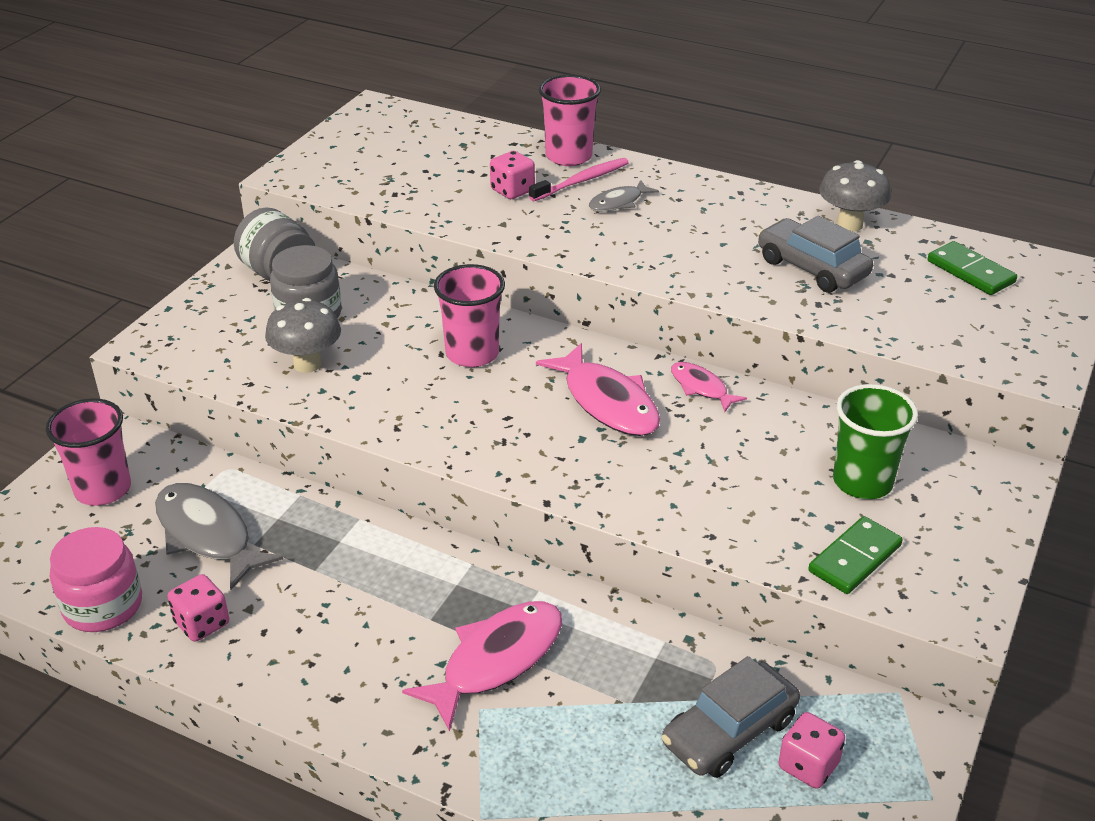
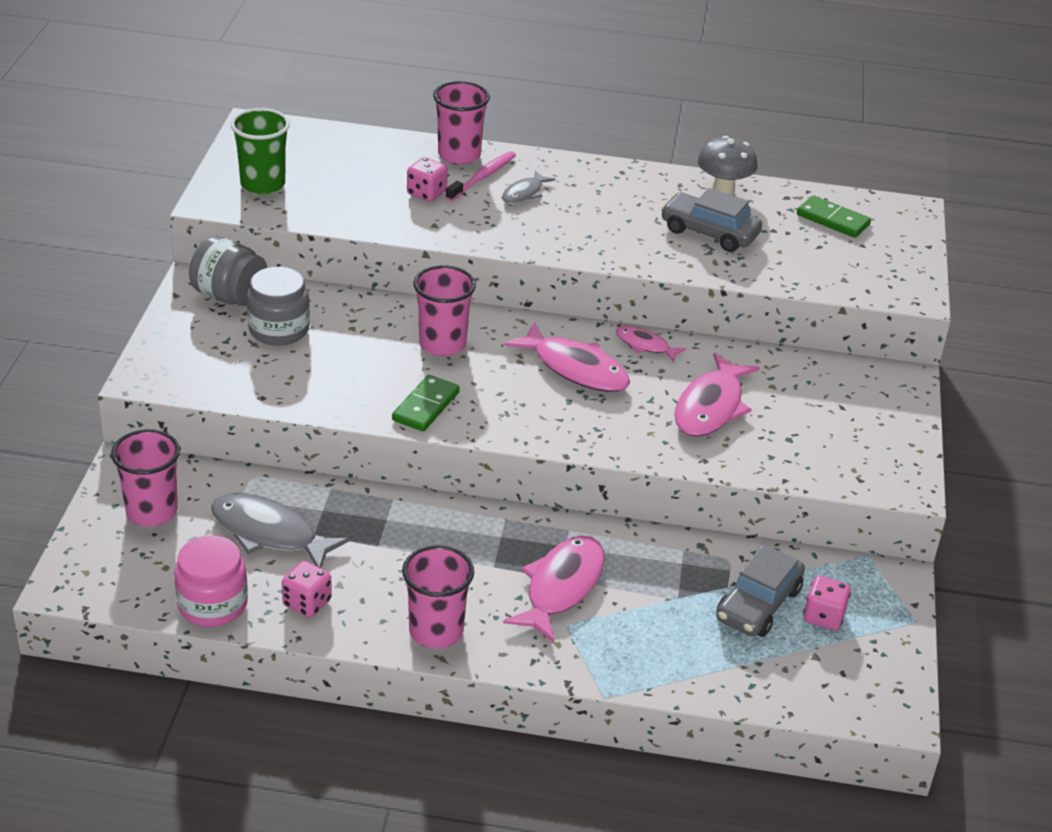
camera: 20 degrees left, 0 degrees up
(307, 364) = (303, 373): grey mushroom -> none
(325, 687) = (436, 631): none -> pink cup
(748, 471) = (711, 407): none -> pink fish
(855, 558) = (816, 459): green domino -> green domino (426, 406)
(862, 482) = (800, 401): green cup -> green cup (262, 184)

